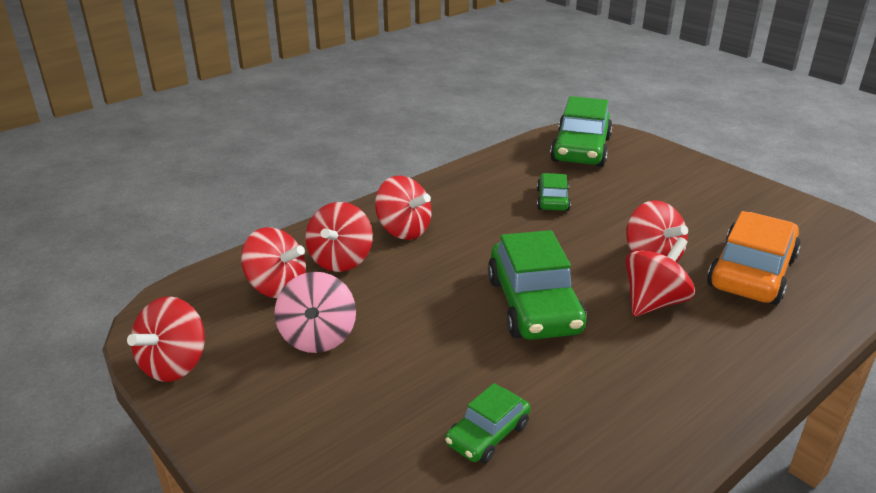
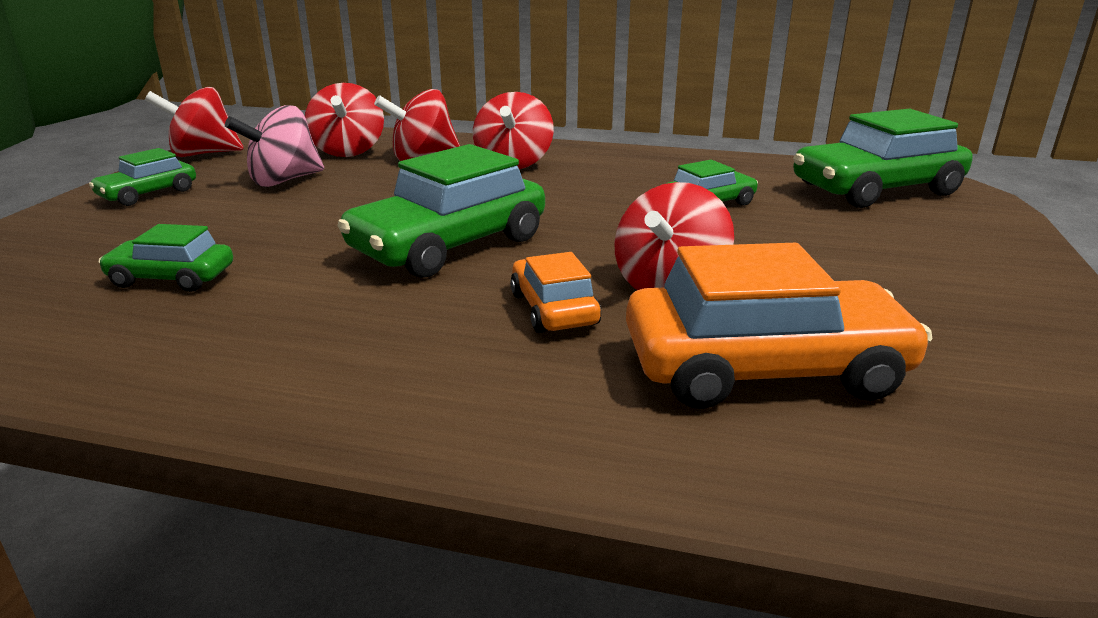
camera: 55 degrees right, 5 degrees down
(265, 418) = (148, 194): none -> green car
(654, 302) = (553, 309): red spinning top -> orange car

